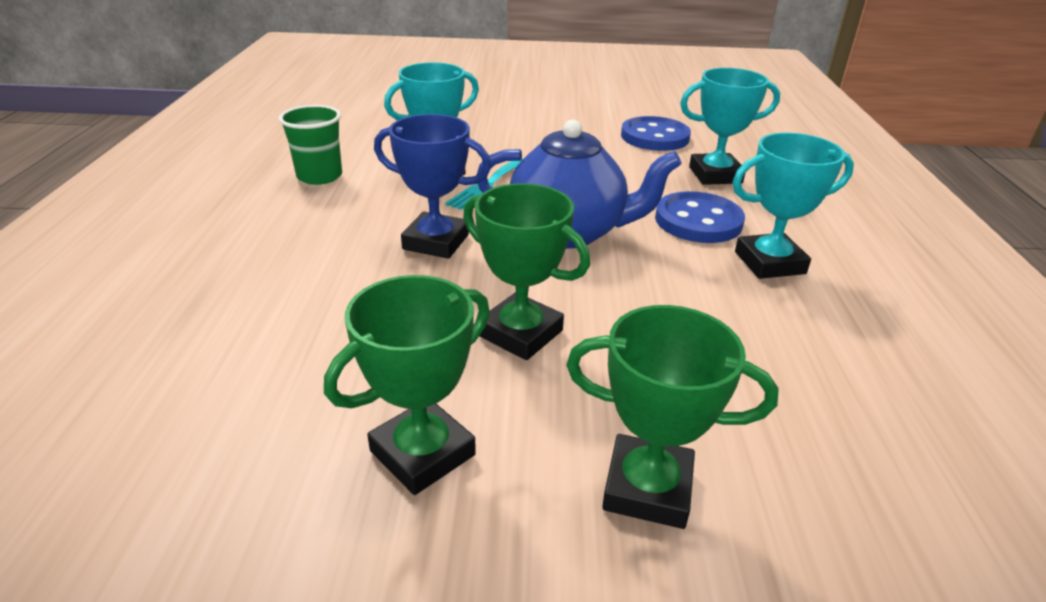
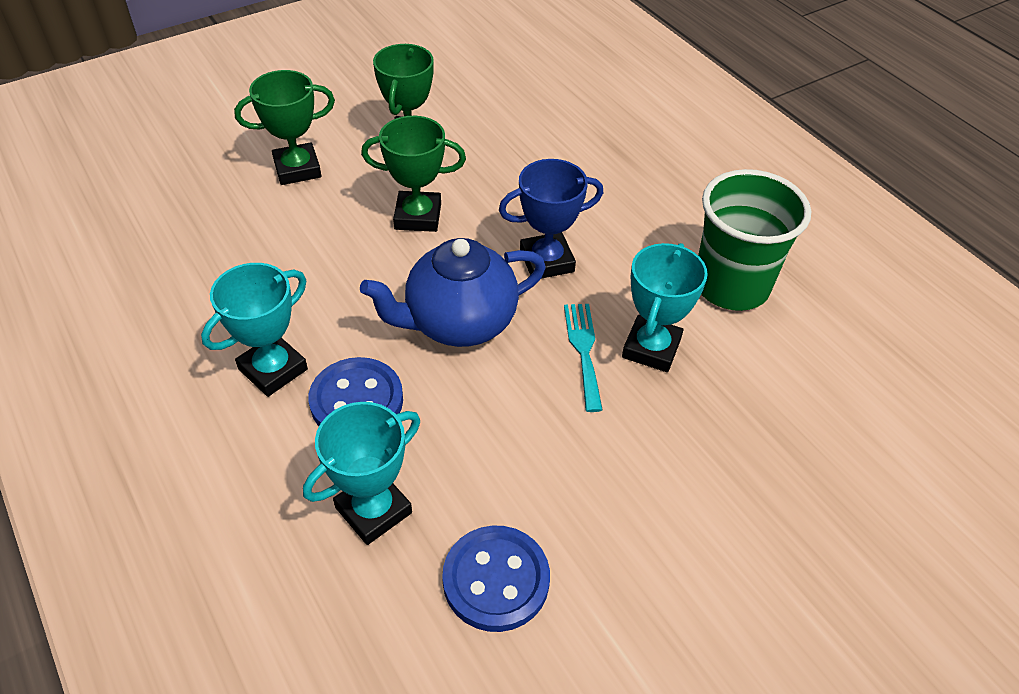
camera: 145 degrees right, 15 degrees up
(319, 176) = (731, 285): green cup -> green cup, size x1.65

